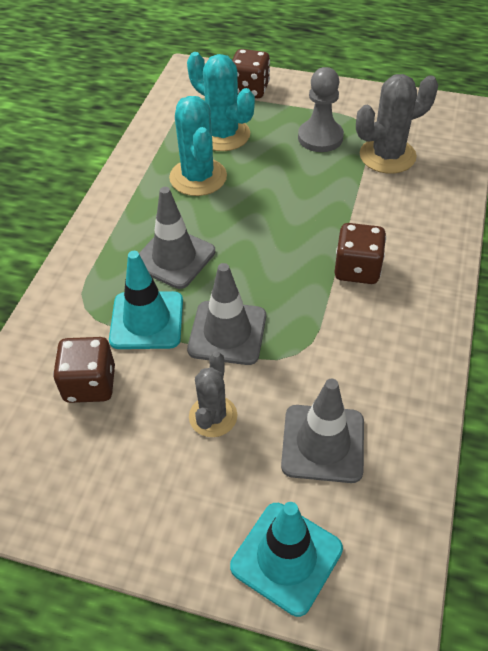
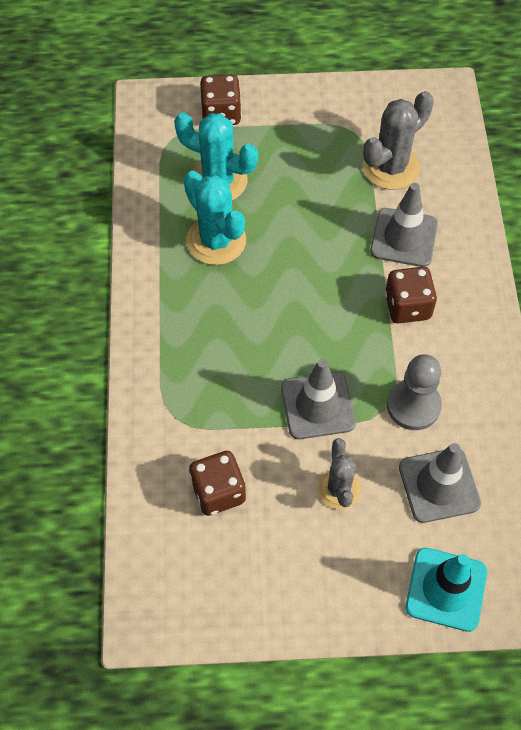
camera: 20 degrees left, 10 degrees up
(147, 320) = (239, 414): turquoise traffic cone -> none
(174, 258) = (234, 340): grey traffic cone -> grey traffic cone (404, 238)
(320, 137) = (318, 160): grey pawn -> grey pawn (413, 405)

